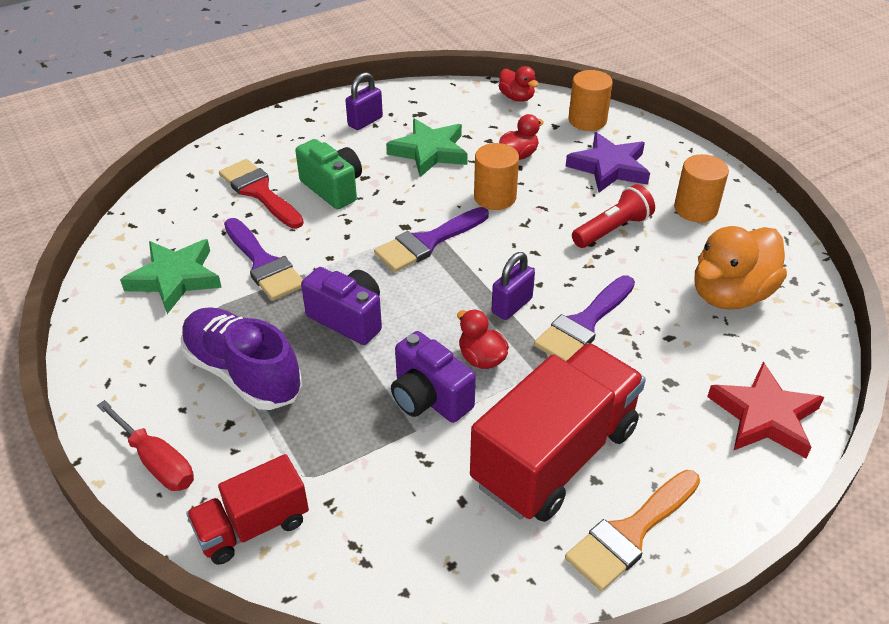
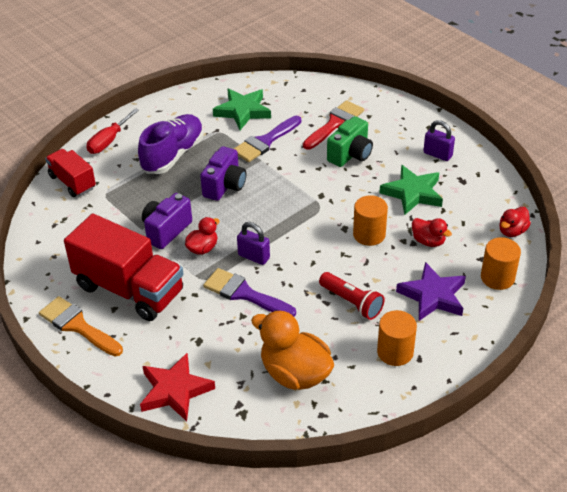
camera: 80 degrees right, 0 degrees up
(427, 242) = (307, 208): purple brush -> none

